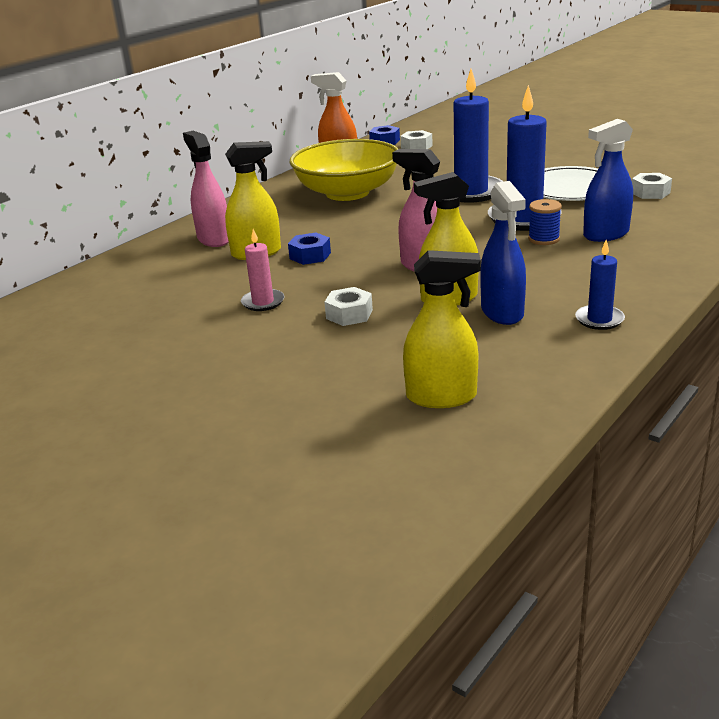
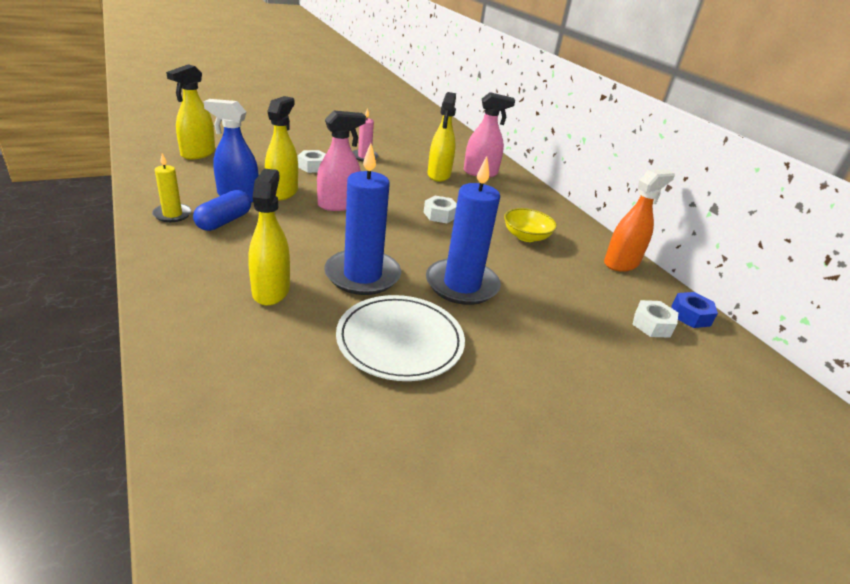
camera: 110 degrees right, 5 degrees up
(310, 256) = (411, 184): blue nut -> none
(347, 193) = (526, 236): yellow bowl -> yellow bowl, size x0.49
(544, 239) = (309, 261): blue spool -> none
(559, 293) = (224, 221): none -> blue capsule
(599, 319) = (172, 214): blue candle -> yellow candle
(605, 234) = (271, 290): blue spray bottle -> yellow spray bottle
(650, 192) = (318, 385): white nut -> white nut (440, 215)

